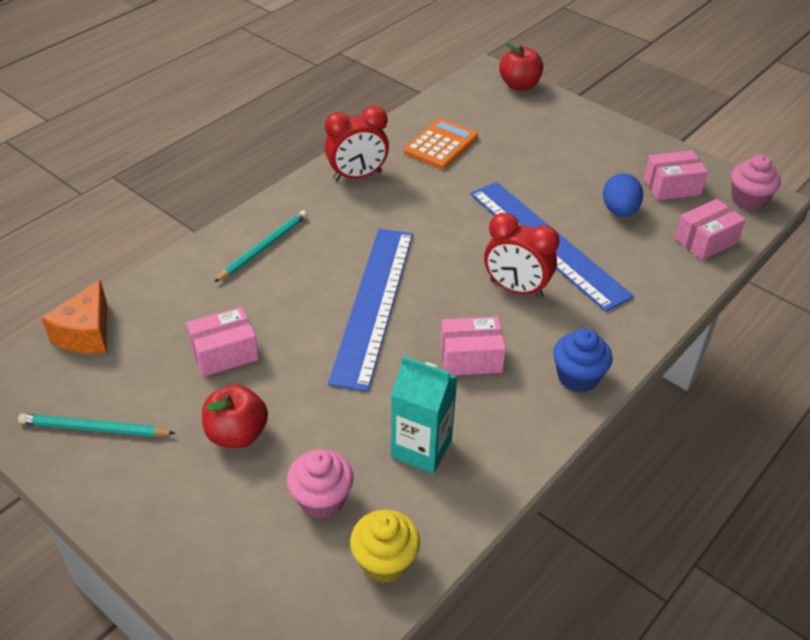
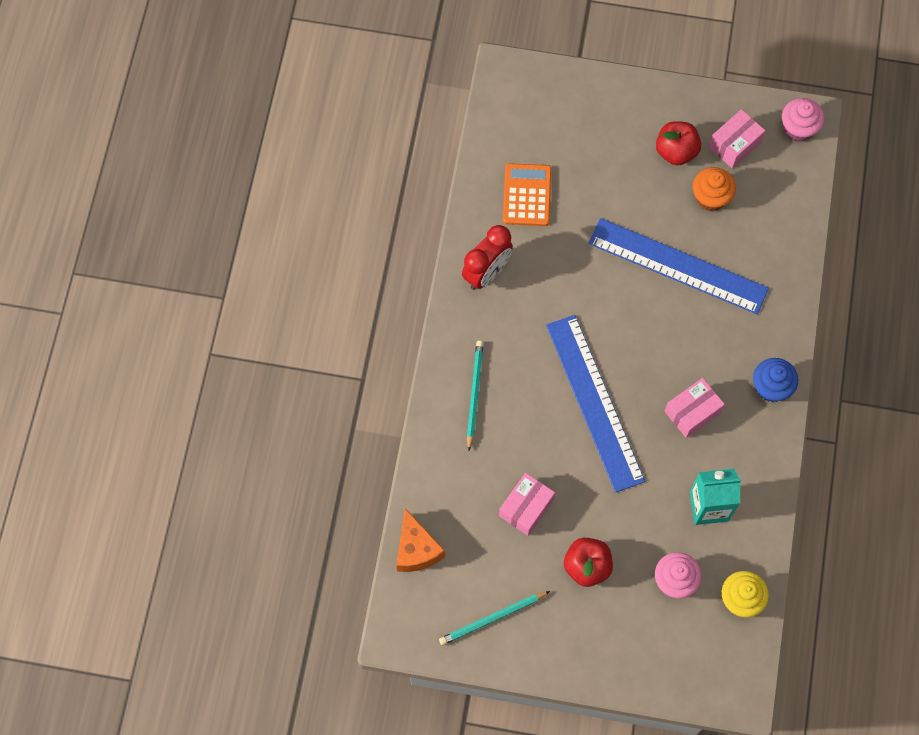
camera: 30 degrees left, 25 degrees up
(516, 289) = (683, 328): red clock -> none
(519, 85) = (541, 75): red apple -> red apple (676, 151)
(619, 211) = (710, 197): blue egg -> orange cupcake
(705, 241) = (789, 196): pink box -> none

